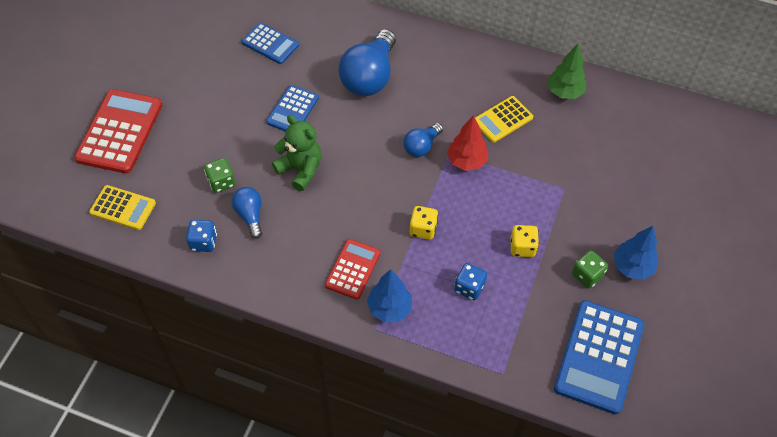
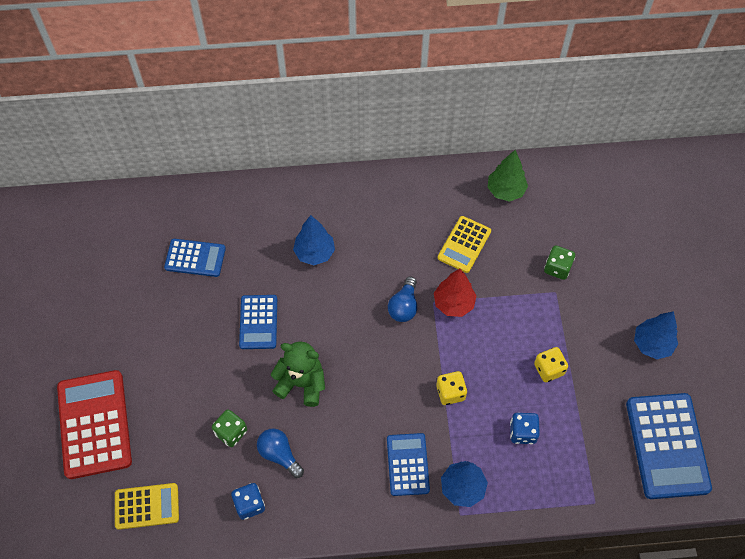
camera: 25 degrees left, 5 degrees up
(353, 269) = (408, 464): red calculator -> blue calculator
(369, 77) = (314, 253): blue light bulb -> blue tree
(587, 275) = (618, 371): green dice -> green dice (557, 268)

